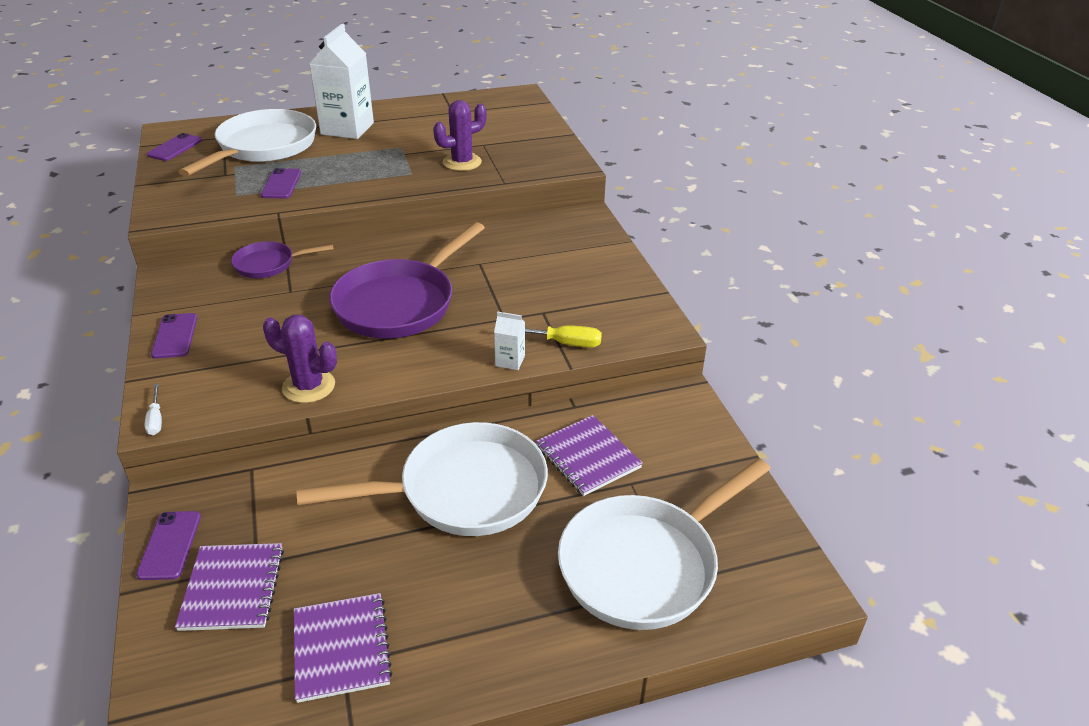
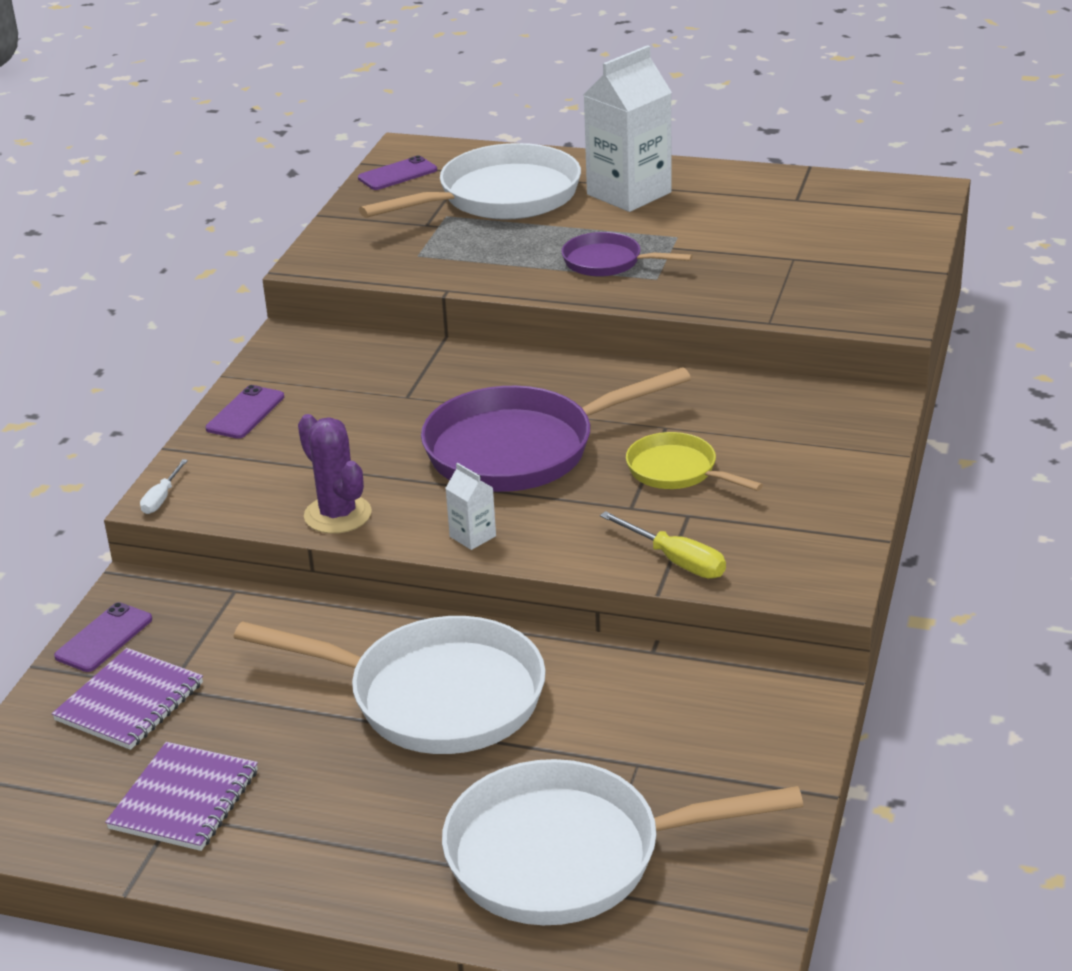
camera: 35 degrees right, 5 degrees down
(268, 264) = (409, 356): purple pan -> purple pan (607, 262)
(281, 184) = (481, 253): purple phone -> none
(462, 162) = (739, 278): purple cactus -> none
(510, 361) = (589, 561): white carton -> white carton (472, 536)
(511, 288) = (677, 471): none -> yellow pan
(587, 457) = (613, 715): purple notebook -> none

